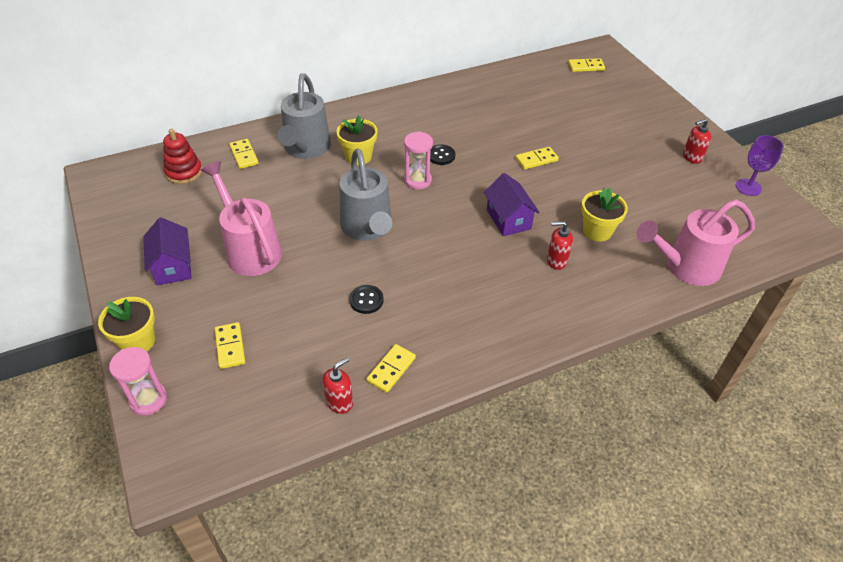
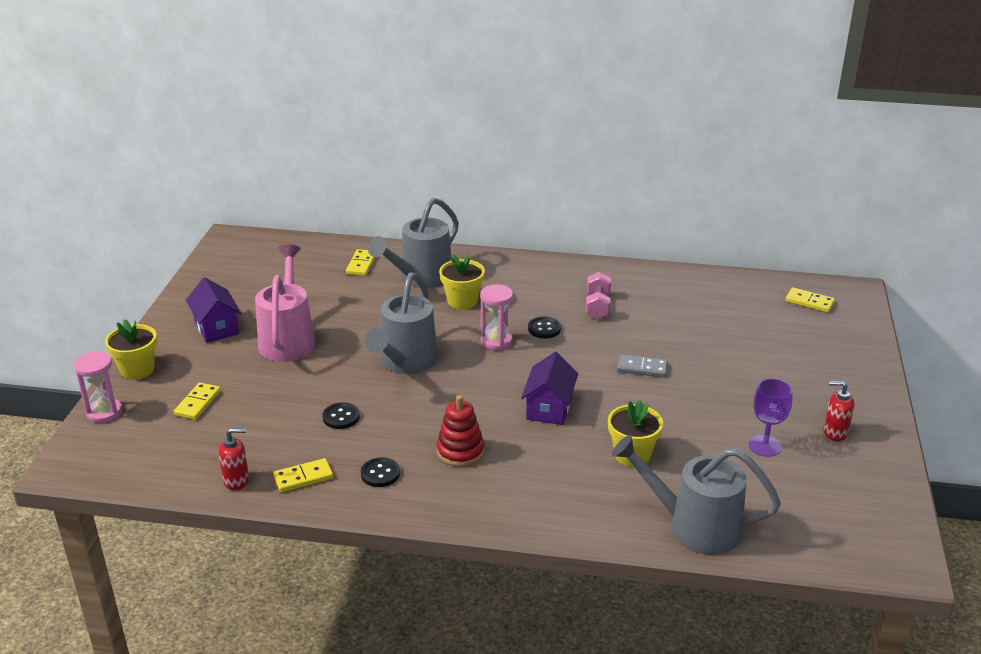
camera: 35 degrees right, 15 degrees down
(173, 266) = (216, 327): purple house -> purple house turned 45 degrees counterclockwise
(184, 172) = (298, 260): red stacking toy -> red stacking toy (460, 451)
(446, 334) = (380, 474): none -> black button
(459, 122) = (597, 306): none -> pink dumbbell
(536, 160) = (642, 368): yellow domino -> grey domino
(556, 261) = (556, 462): red soap dispenser -> none
(685, 267) = (693, 526): pink watering can -> grey watering can
(748, 187) = (872, 488): purple goblet -> purple goblet (765, 446)

